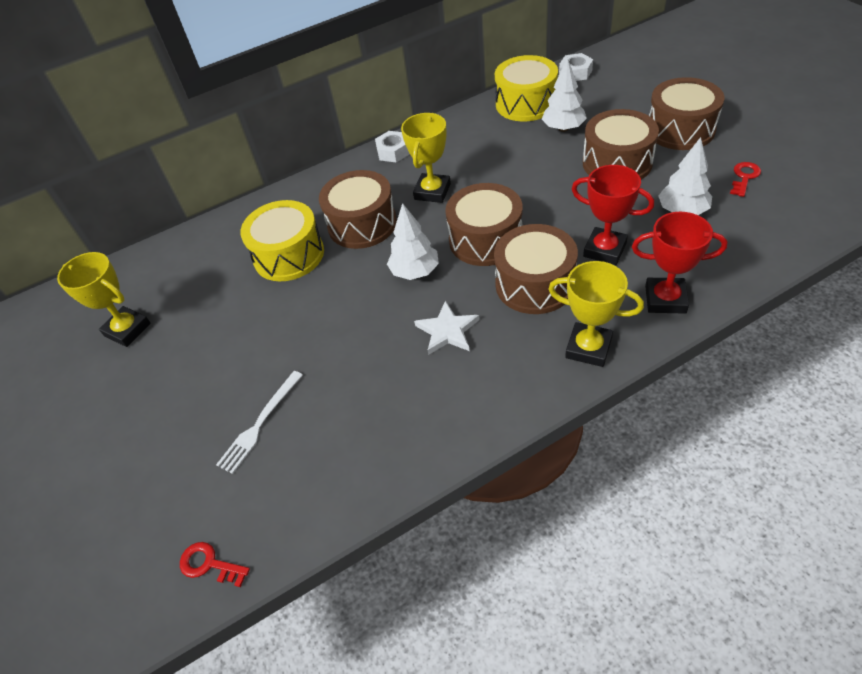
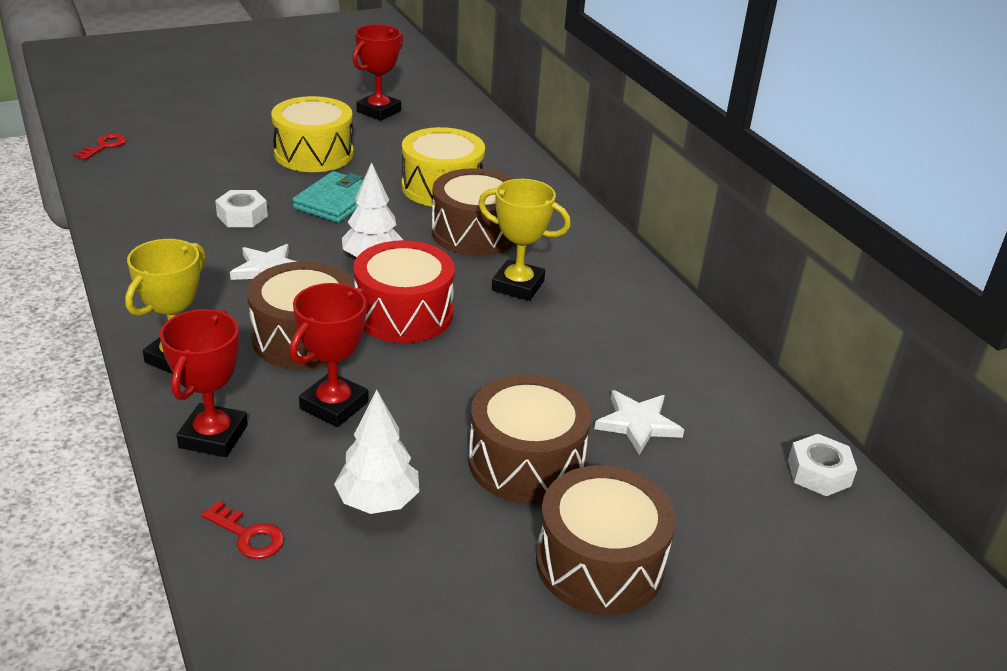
camera: 85 degrees right, 15 degrees down
(127, 329) = (379, 111): yellow trophy -> red trophy
(260, 424) = (222, 167): white fork -> none
(322, 317) = (336, 201): none -> turquoise wallet
(393, 152) = (618, 265): white nut -> white nut (242, 216)
(485, 239) = (404, 313): brown drum -> red drum
(526, 103) = (720, 397): yellow drum -> yellow drum (314, 154)
(563, 128) = (638, 424): white tree -> white star
(744, 177) = (432, 605): red key -> red key (248, 535)

